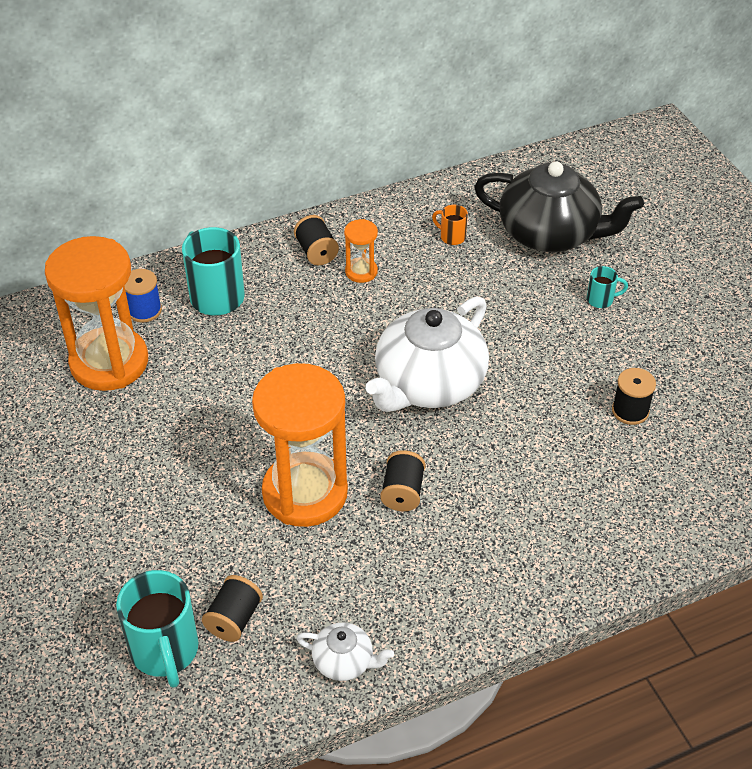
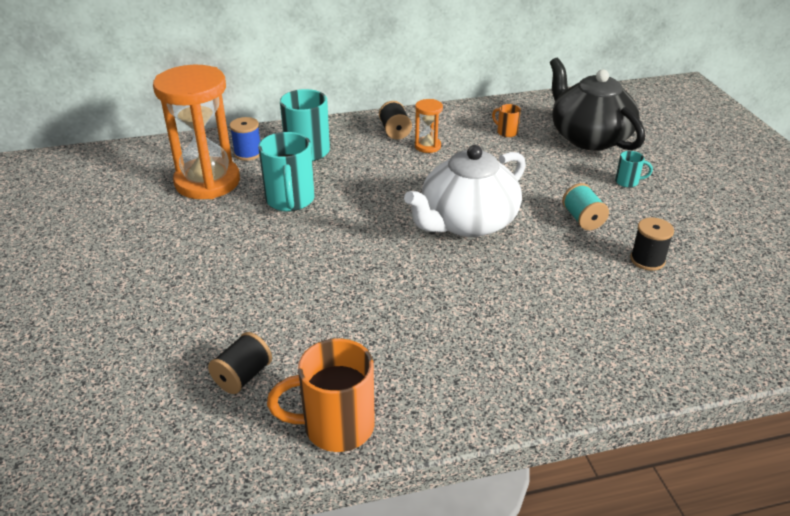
camera: 10 degrees right, 10 degrees down
(165, 651) = (170, 394): turquoise mug -> turquoise mug (290, 201)
(305, 493) = (338, 287): orange hourglass -> none
(344, 661) = (336, 427): white teapot -> orange mug
(402, 492) = (426, 297): black spool -> none
(550, 233) = (589, 137): black teapot -> black teapot turned 150 degrees counterclockwise
(556, 362) = (582, 219): none -> turquoise spool

